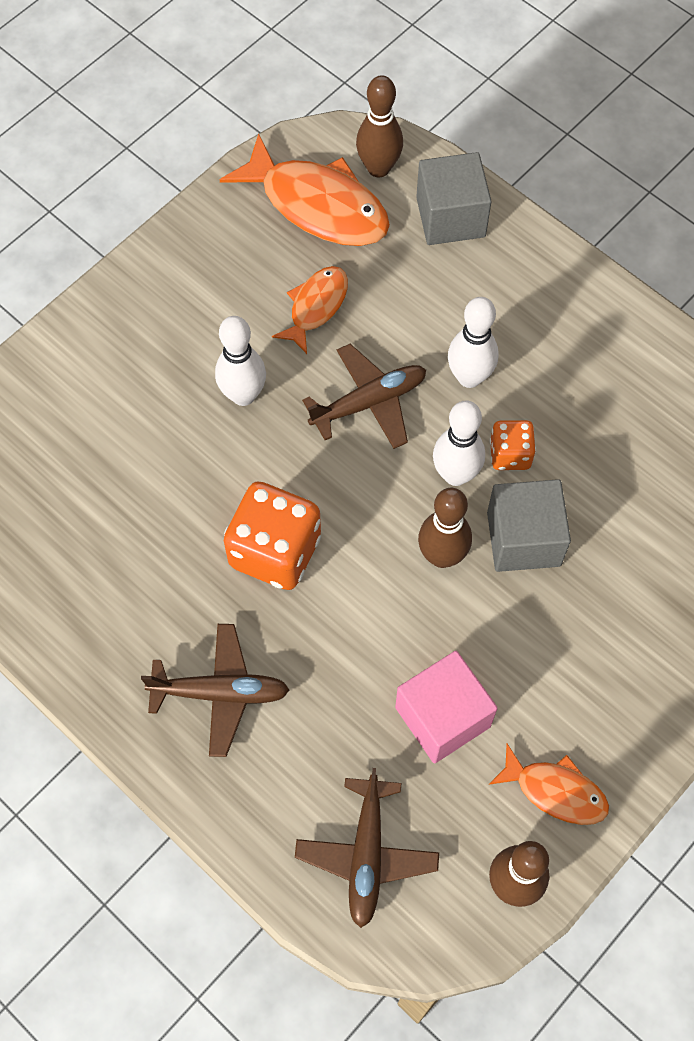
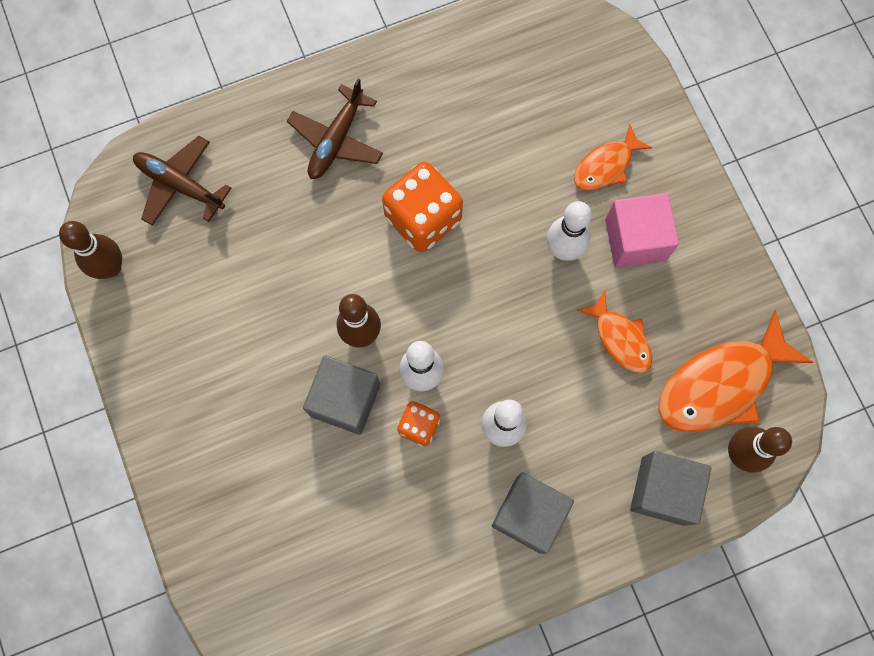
camera: 115 degrees right, 10 degrees up
(369, 402) = (514, 340): brown plane -> none
(442, 717) = (243, 276): pink cube -> pink cube (635, 240)
(540, 319) = (529, 514): none -> grey cube
(555, 791) = (153, 326): orange fish -> orange fish (606, 166)

